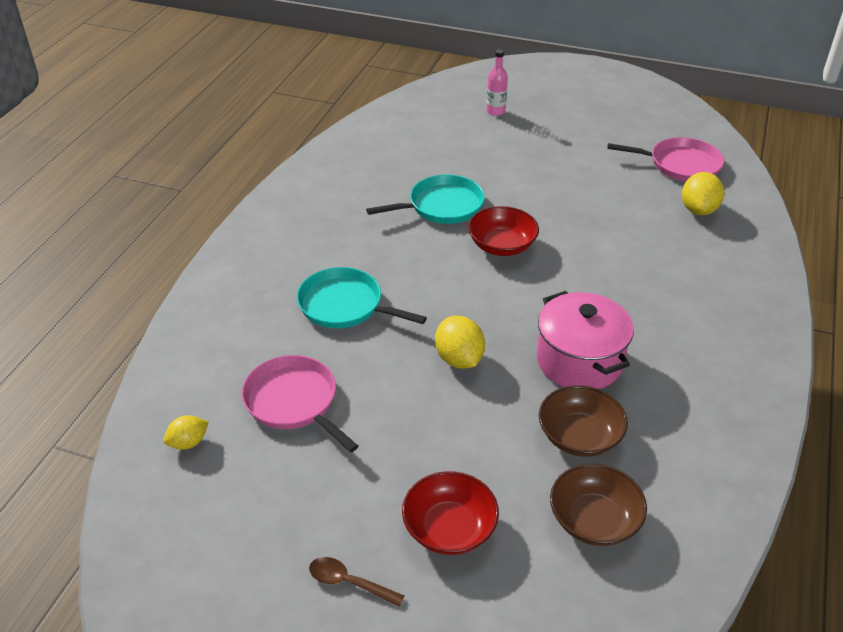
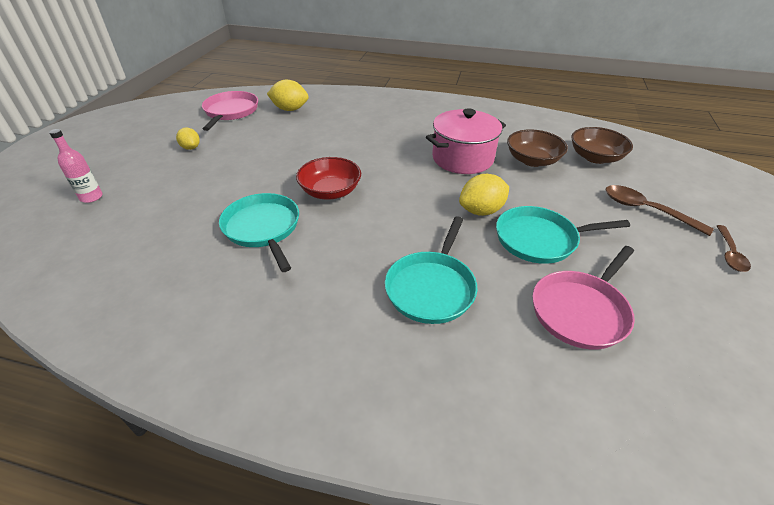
camera: 95 degrees left, 0 degrees up
(188, 442) = (687, 395): yellow lemon -> yellow lemon (191, 148)
(402, 398) = (539, 239): none -> turquoise pan
(449, 528) = (645, 210): red bowl -> brown spoon

